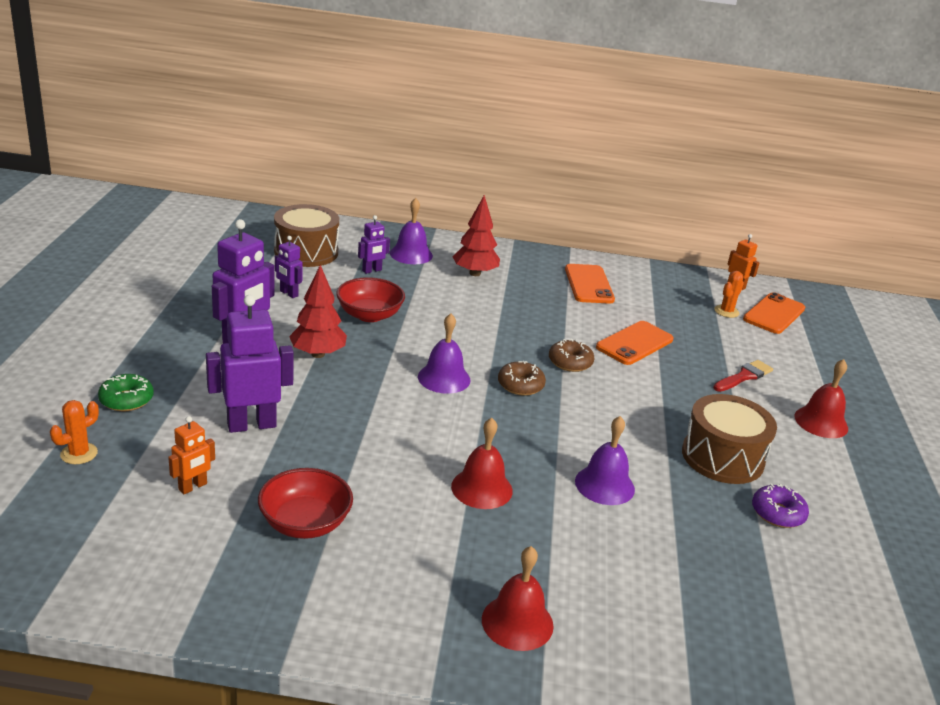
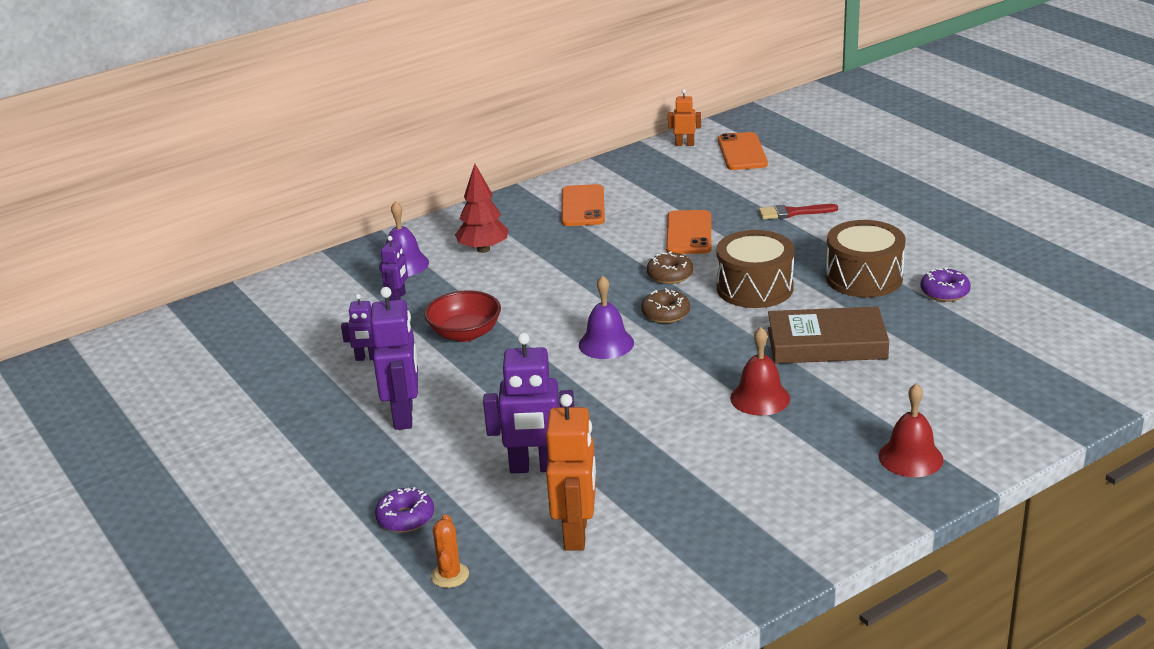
camera: 35 degrees left, 0 degrees up
(126, 400) = (405, 518): green donut -> purple donut
(193, 487) = (576, 533): orange robot -> orange robot, size x1.88
(251, 425) = (534, 467): purple robot -> purple robot turned 120 degrees counterclockwise
(305, 523) = (693, 499): red bowl -> none
(306, 252) = (312, 316): brown drum -> brown drum (754, 288)
(318, 354) = (483, 387): red tree -> none
(588, 284) = (582, 206): orange phone -> orange phone turned 45 degrees clockwise
(604, 485) = (826, 343): purple bell -> brown book
(726, 311) = (709, 169): orange cactus -> none
(744, 376) = (793, 213): red brush -> red brush turned 105 degrees counterclockwise
(821, 422) = (883, 215): red bell -> none

